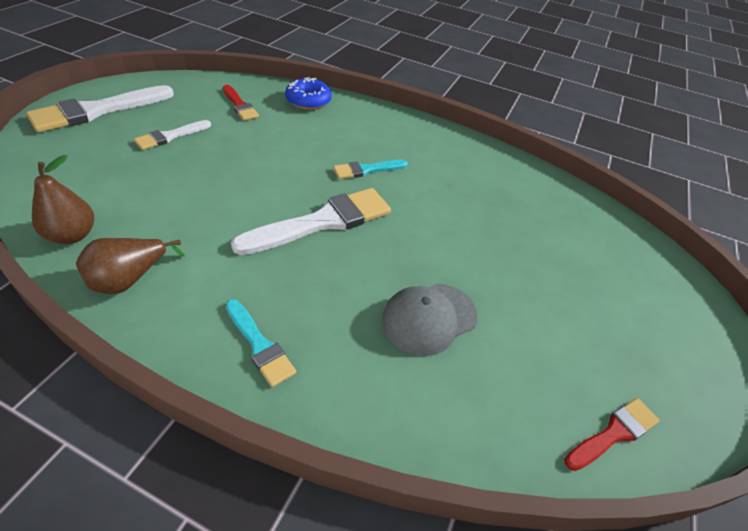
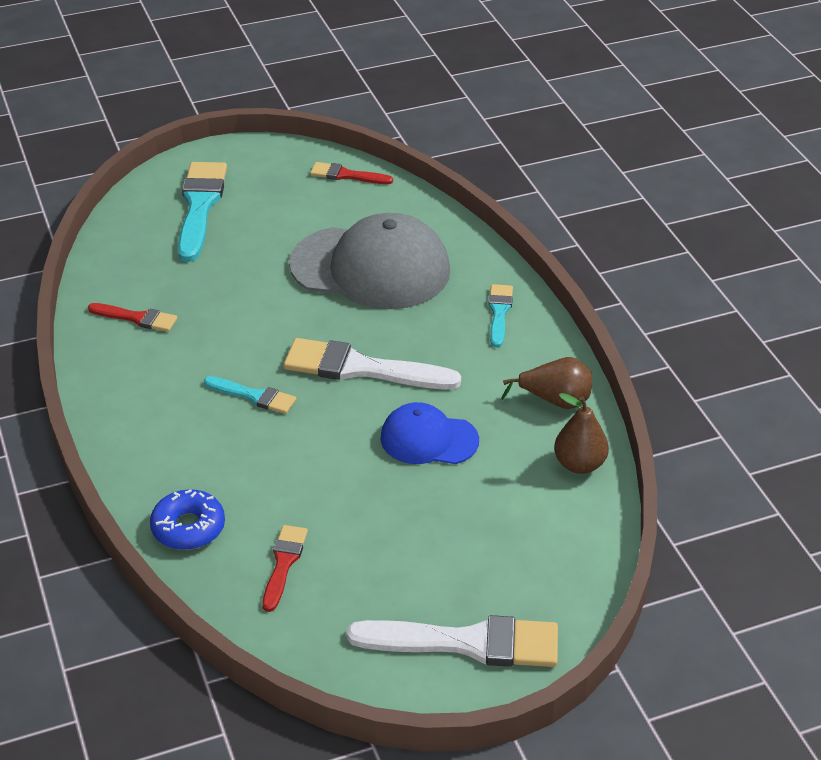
camera: 130 degrees left, 5 degrees down
(170, 136) = (412, 548): white brush -> none
(218, 198) = (429, 439): none -> blue cap
(429, 318) = (371, 268): grey cap -> grey cap, size x1.85
(503, 179) = (137, 318): none -> red brush
(630, 288) = (200, 206): none -> turquoise brush

